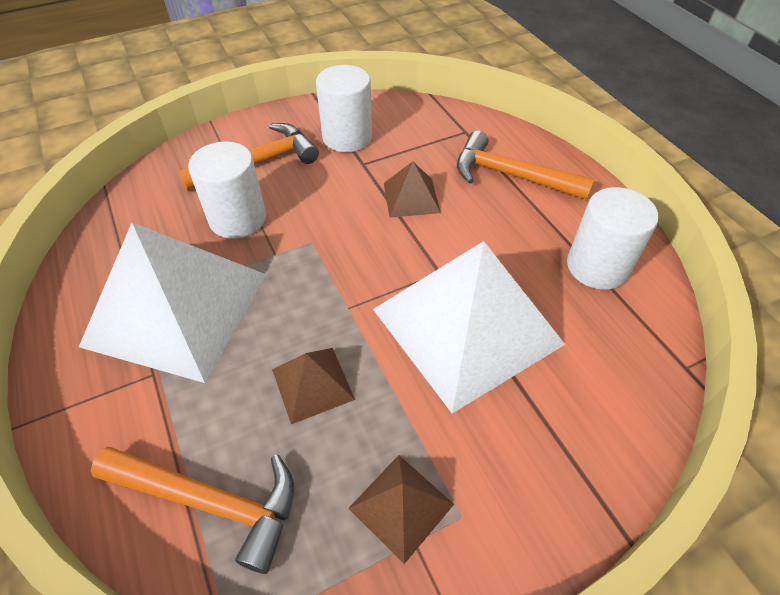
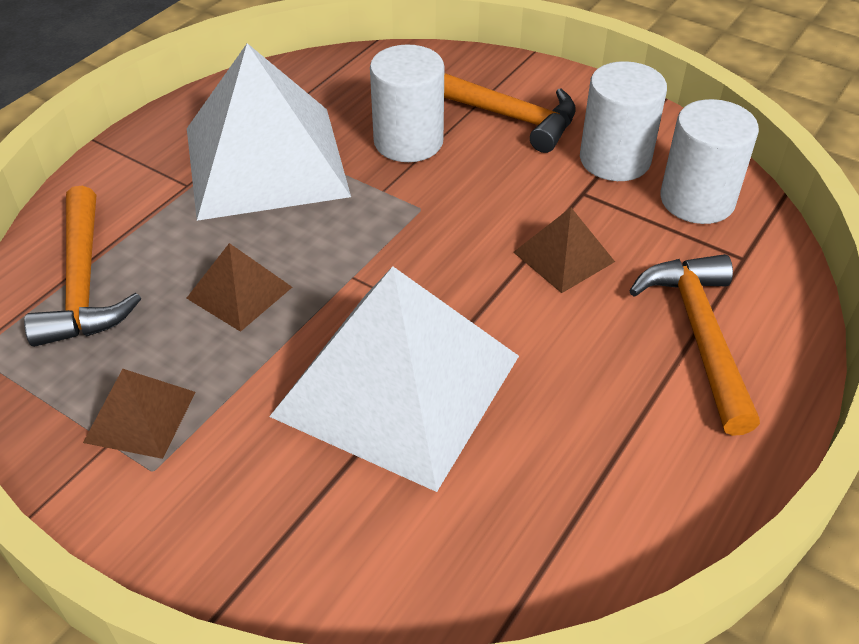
camera: 60 degrees right, 5 degrees down
(597, 266) = (602, 488): white cylinder -> white cylinder (697, 200)

